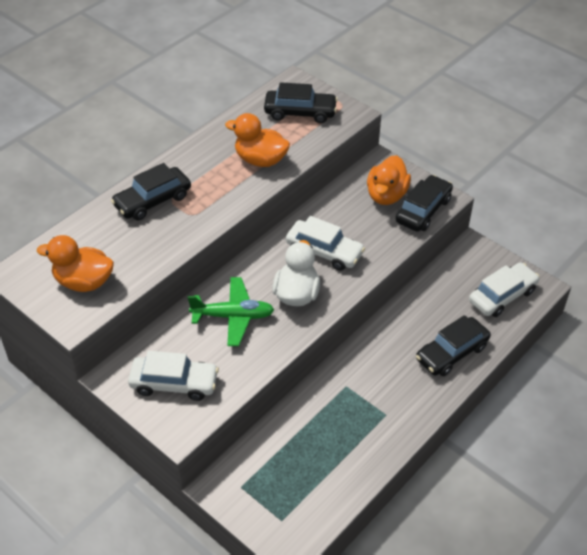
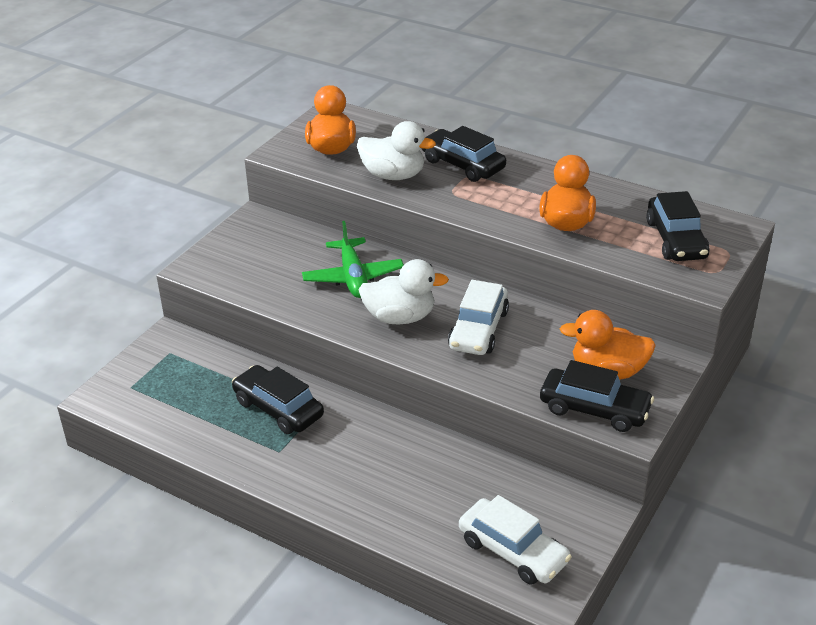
camera: 80 degrees right, 10 degrees down
(150, 246) = (393, 175): none -> white duck
(174, 383) = (253, 254): white car -> none
(451, 353) = (390, 503): black car -> black car (278, 408)

